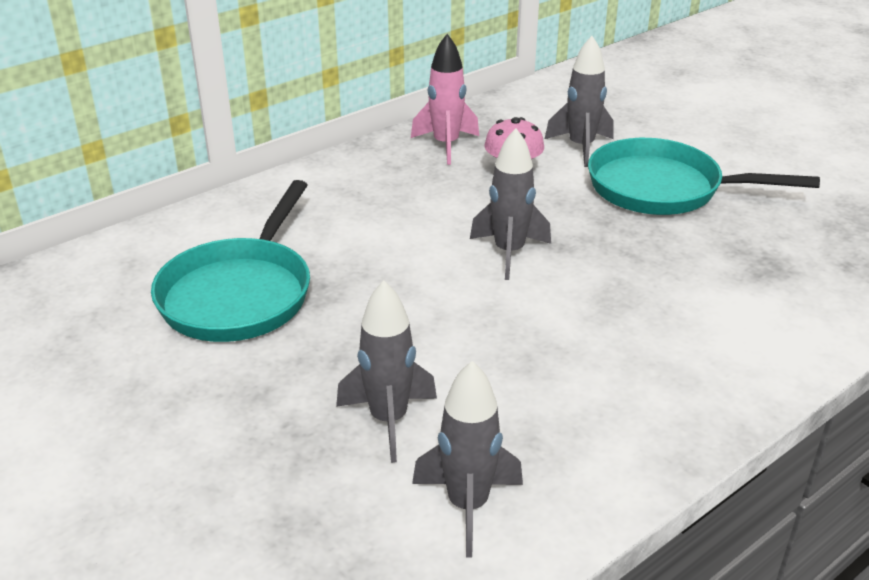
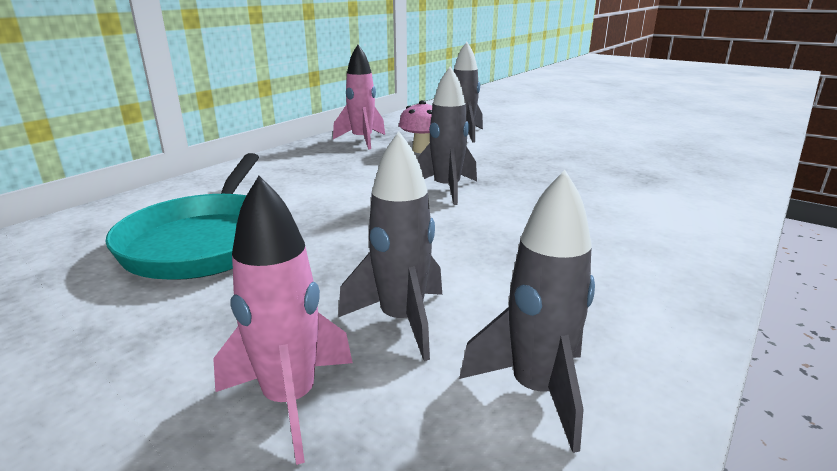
camera: 15 degrees left, 10 degrees down
(278, 476) = (290, 400): none -> pink rocket
(662, 188) = (536, 147): turquoise pan -> none

